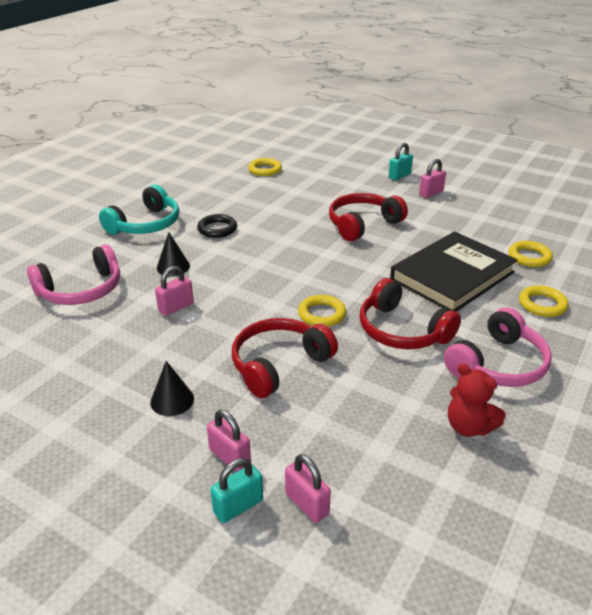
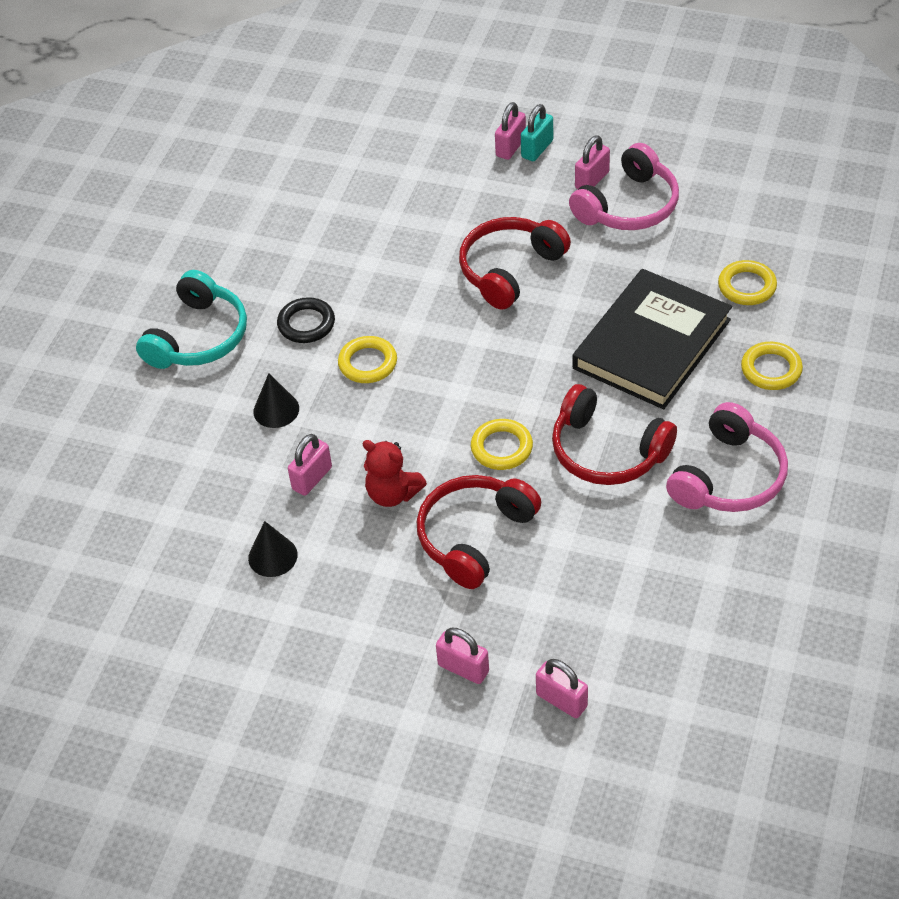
camera: 10 degrees left, 15 degrees up
(81, 290) = (172, 478): pink headphones -> pink headphones (629, 206)
(172, 400) = (369, 614): black cone -> black cone (272, 556)
(238, 506) = (493, 720): turquoise padlock -> none
(265, 170) = (327, 177): yellow ring -> yellow ring (368, 363)
(383, 173) = (510, 147): none -> pink padlock
(468, 427) = (708, 570): red teddy bear -> red teddy bear (392, 494)

